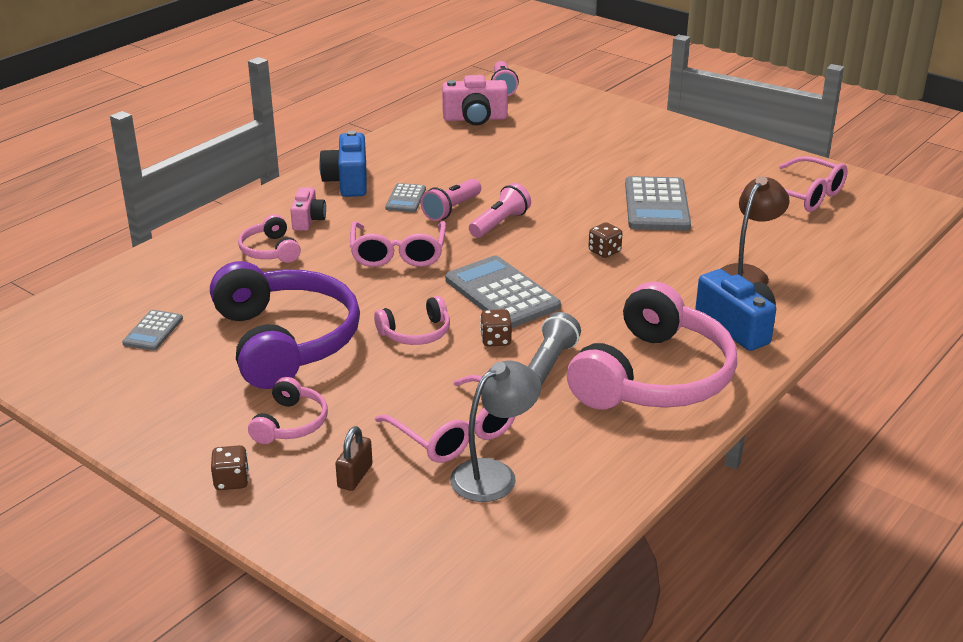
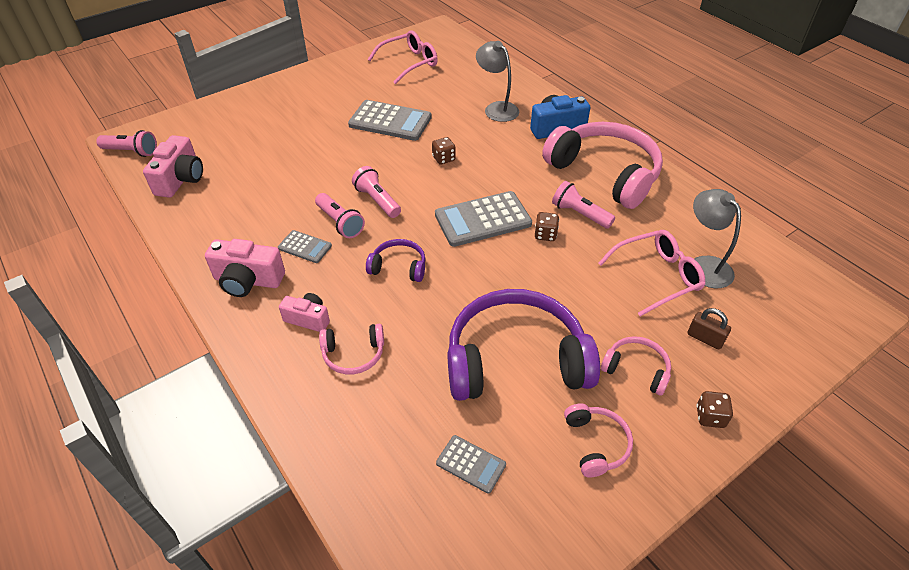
camera: 75 degrees left, 15 degrees up
(348, 181) = (248, 280): blue camera -> pink camera
(398, 254) = (399, 267): pink glasses -> purple headphones
(416, 333) = (525, 275): pink headphones -> pink headphones (596, 444)
(550, 363) = (580, 214): grey flashlight -> pink flashlight
(747, 274) = (496, 108): brown lamp -> grey lamp

